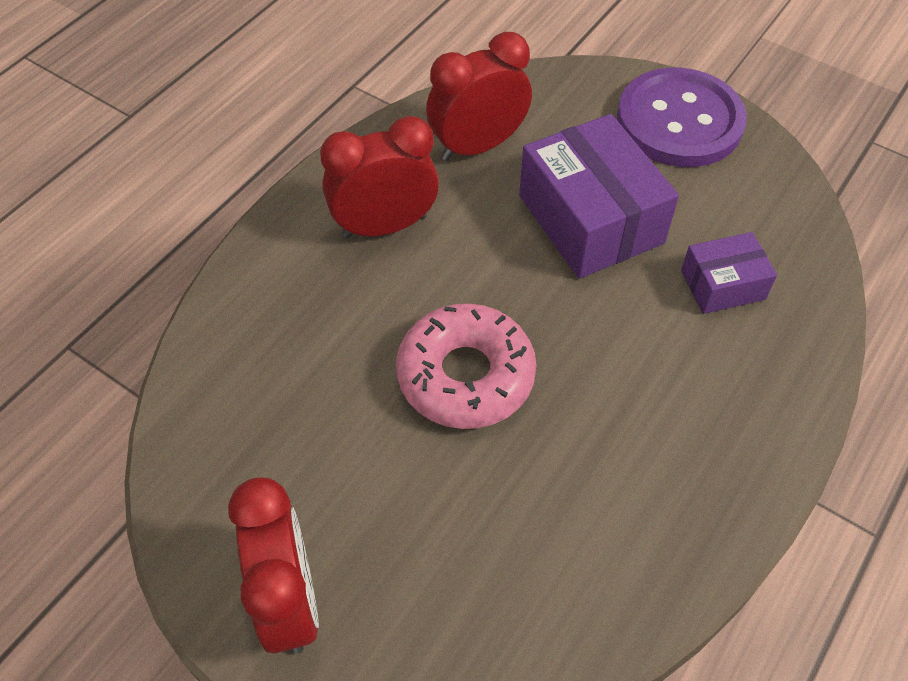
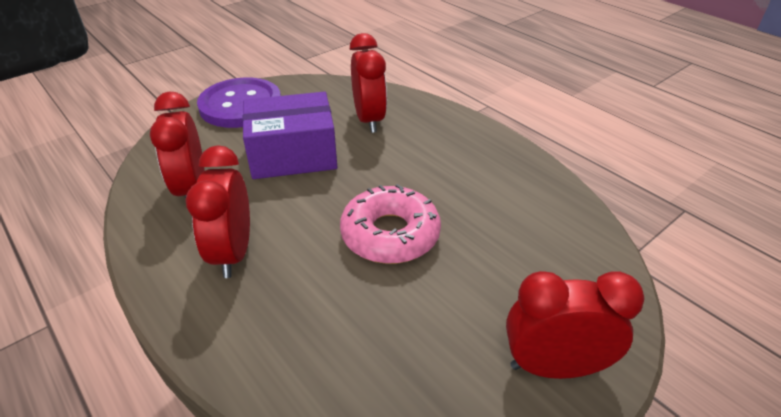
camera: 75 degrees left, 15 degrees down
(722, 285) = (369, 120): purple box -> red clock

